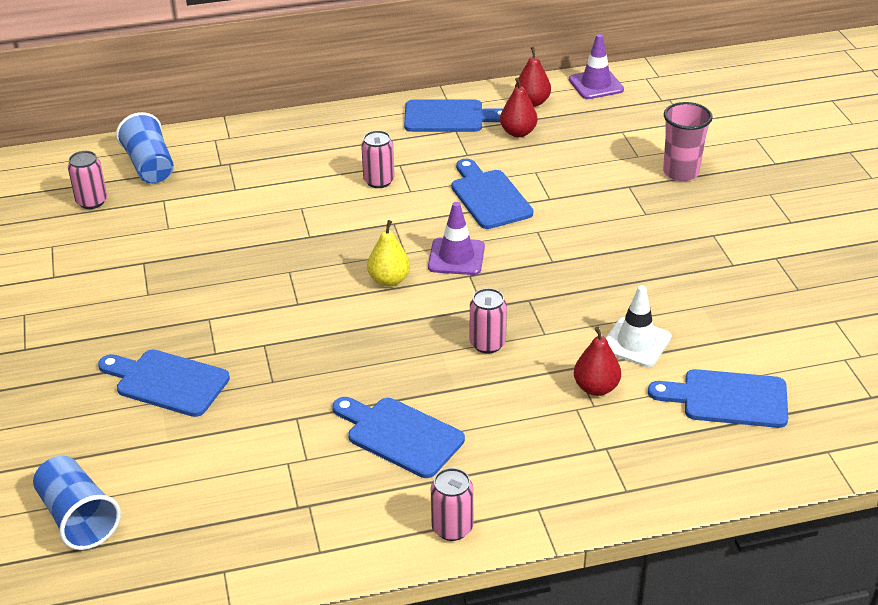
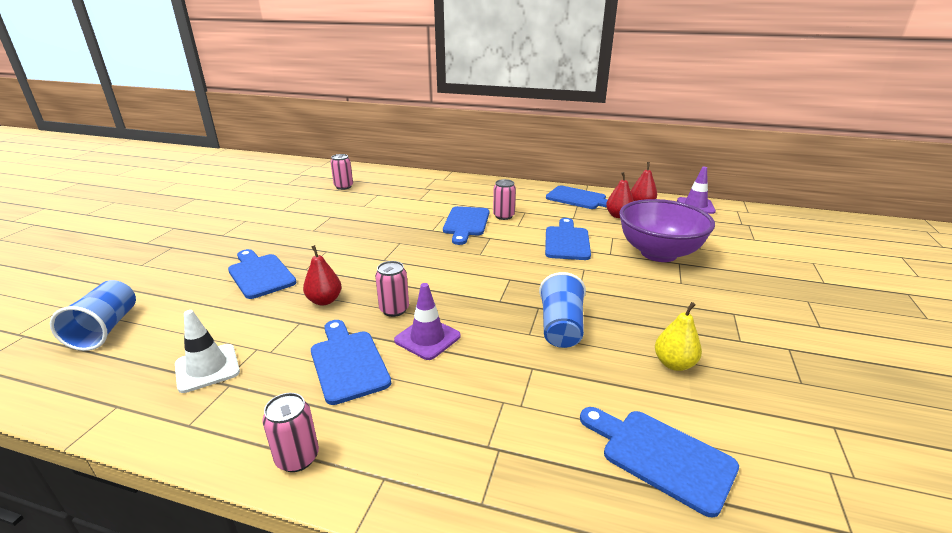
camera: 30 degrees right, 10 degrees down
(149, 166) = (389, 180): blue cup -> blue cup (561, 327)
(342, 210) = (466, 223): none -> blue cutting board
(389, 280) = (453, 265): yellow pear -> yellow pear (674, 364)
(456, 257) = (511, 266): purple traffic cone -> purple traffic cone (427, 338)
(487, 344) = (478, 325): pink can -> pink can (394, 309)
(596, 388) = (535, 391): red pear -> red pear (324, 300)
(600, 179) = (658, 253): none -> purple bowl
(636, 342) = (602, 368): white traffic cone -> white traffic cone (207, 368)
(681, 172) = (730, 266): pink cup -> none

